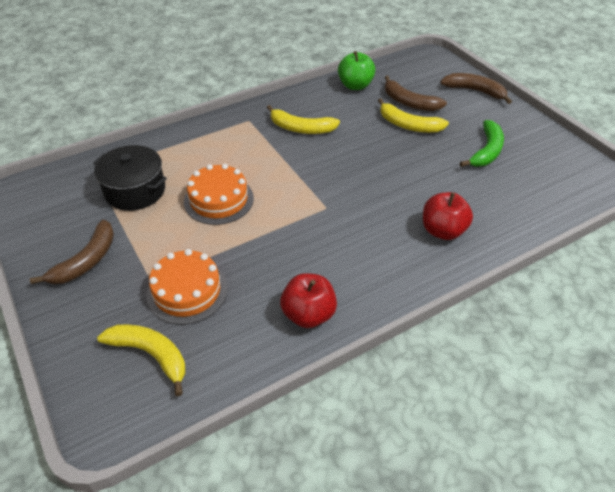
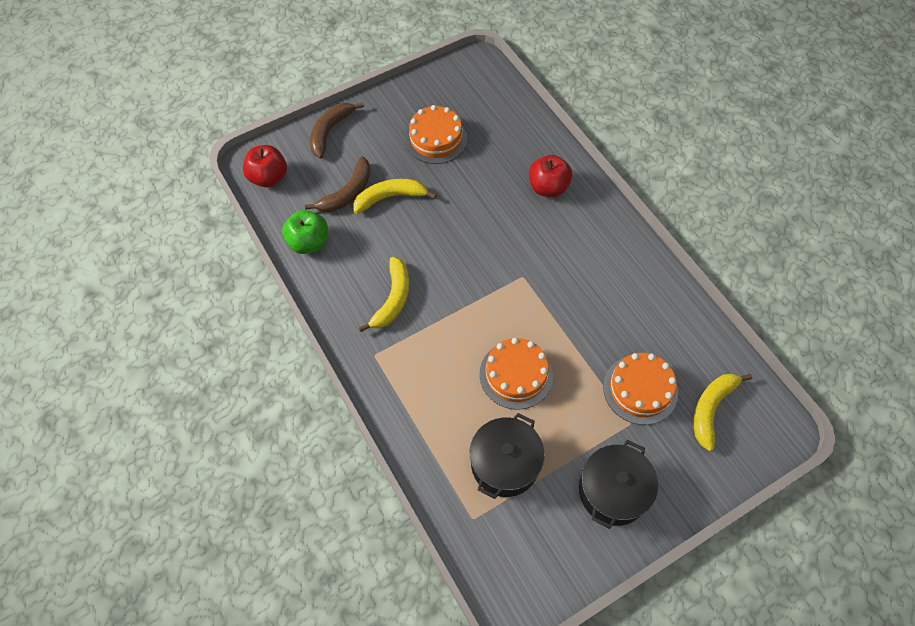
camera: 90 degrees left, 15 degrees up
(86, 261) = (613, 491): brown banana -> black pot
(308, 314) = (653, 291): red apple -> red apple (268, 177)
(408, 125) = (390, 197): yellow banana -> yellow banana turned 135 degrees counterclockwise
(486, 151) = (436, 139): green banana -> orange cake

